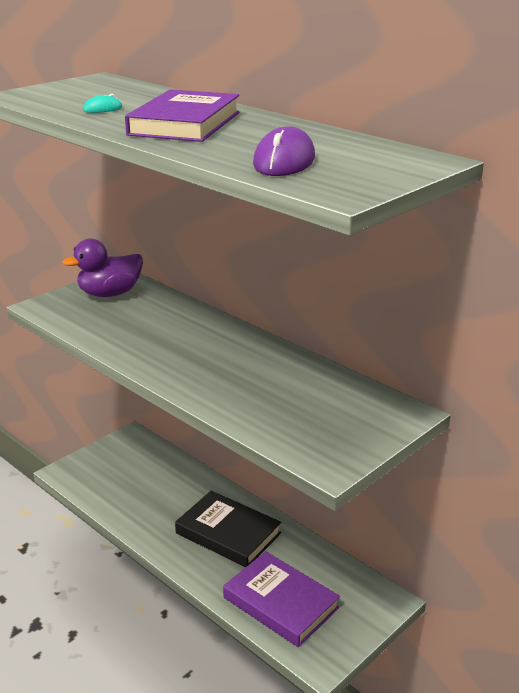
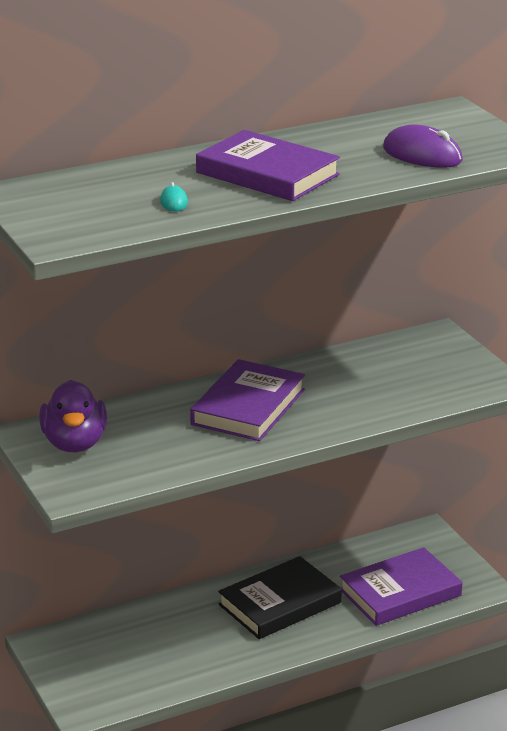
camera: 70 degrees left, 0 degrees up
(199, 345) = (248, 407): none -> purple book

